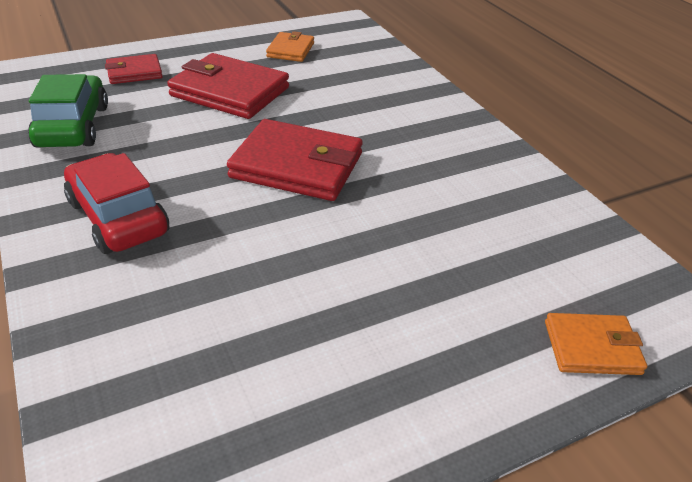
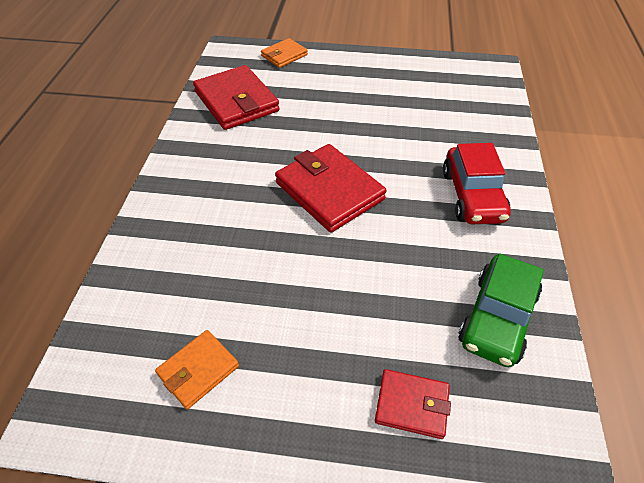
camera: 145 degrees left, 10 degrees up
(230, 92) = (323, 310): red wallet -> red wallet (236, 101)
(592, 347) = (284, 55): orange wallet -> orange wallet turned 75 degrees counterclockwise

